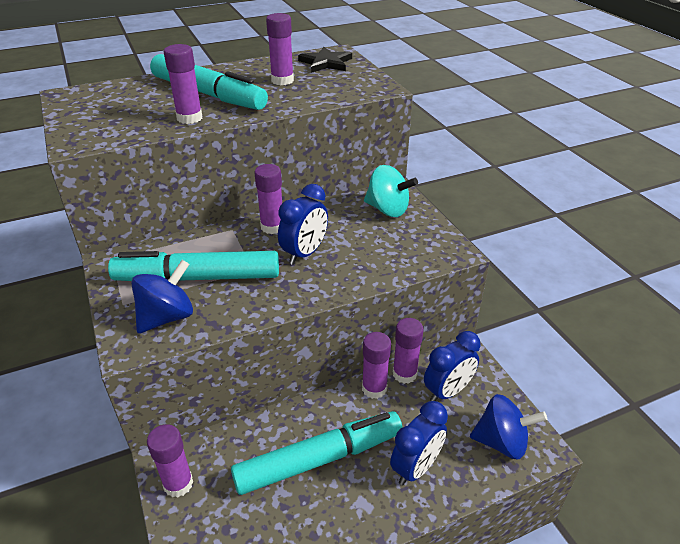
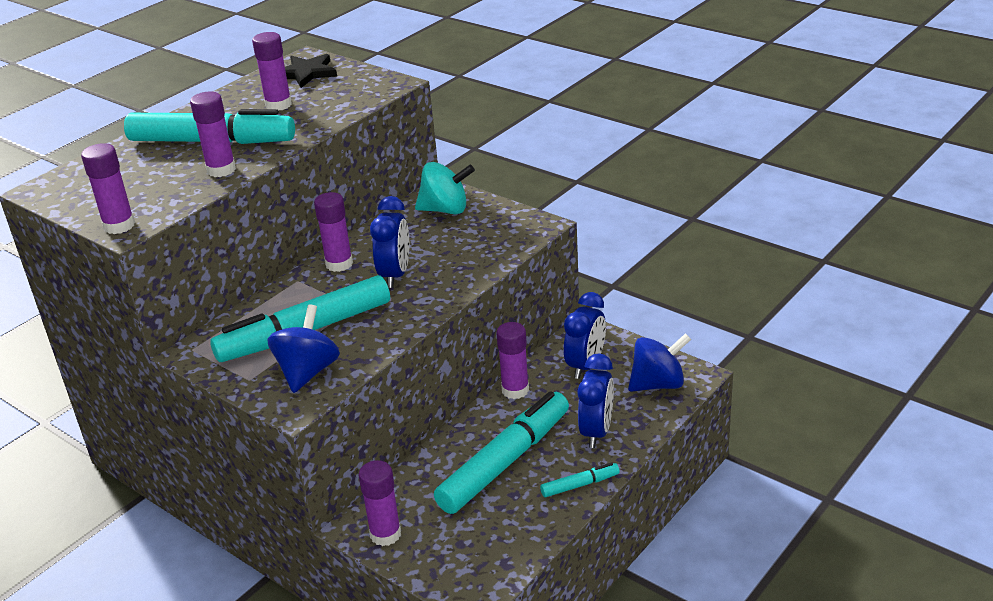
camera: 25 degrees left, 5 degrees down
(365, 520) = (579, 485): none -> turquoise marker
(404, 374) = (535, 367): purple glue stick -> purple glue stick (119, 226)

